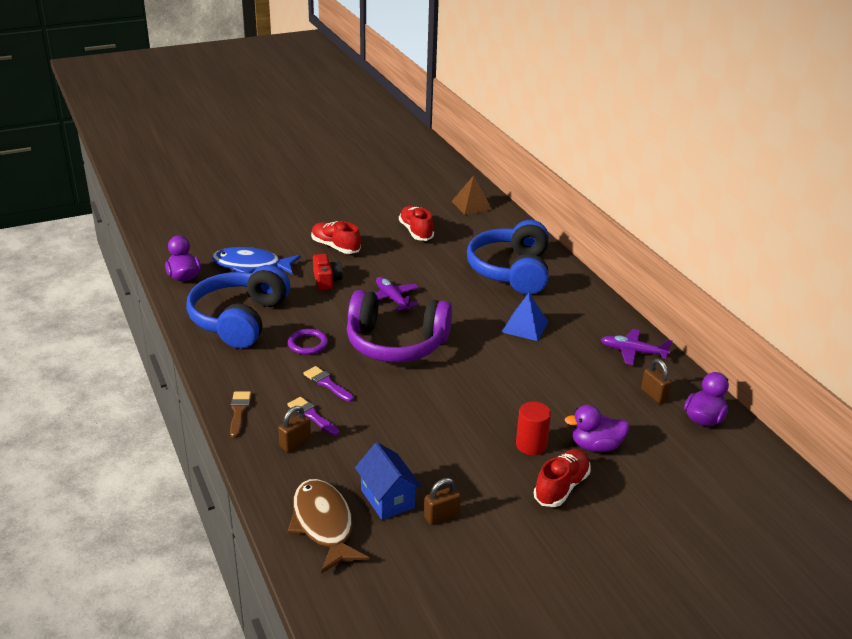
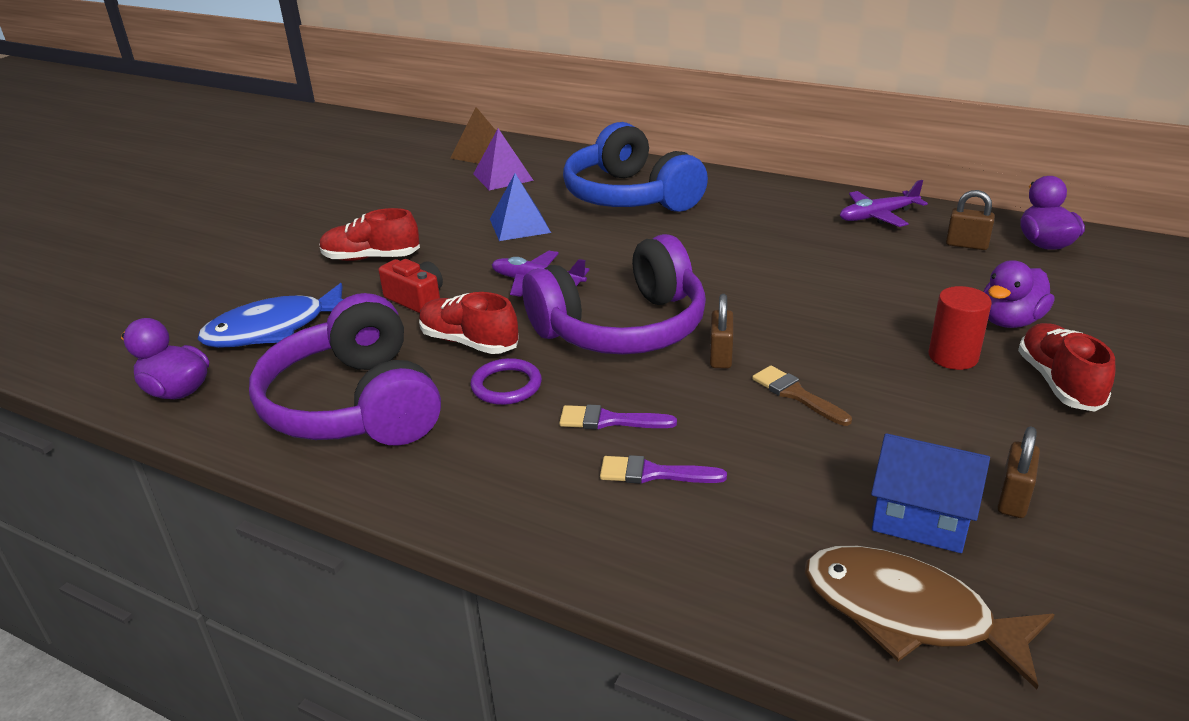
camera: 35 degrees left, 0 degrees up
(239, 411) = (540, 530): brown brush -> brown brush (796, 394)
(240, 320) = (356, 405): blue headphones -> purple headphones
(295, 443) = (690, 524): brown padlock -> brown padlock (720, 356)
(416, 232) = (454, 202): red shoe -> red shoe (469, 342)
(462, 226) = (503, 177): none -> purple pyramid
(525, 326) = (736, 241): blue pyramid -> blue pyramid (520, 225)

